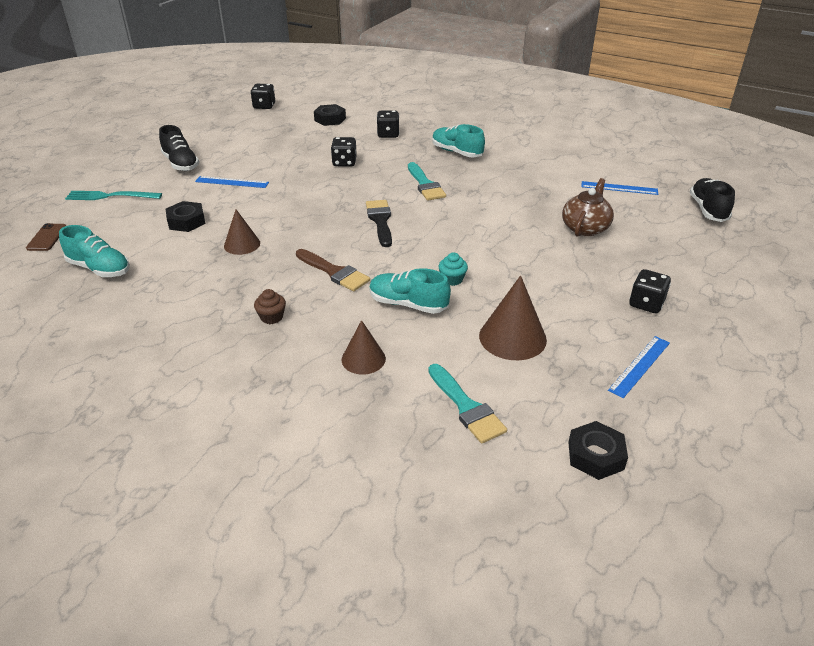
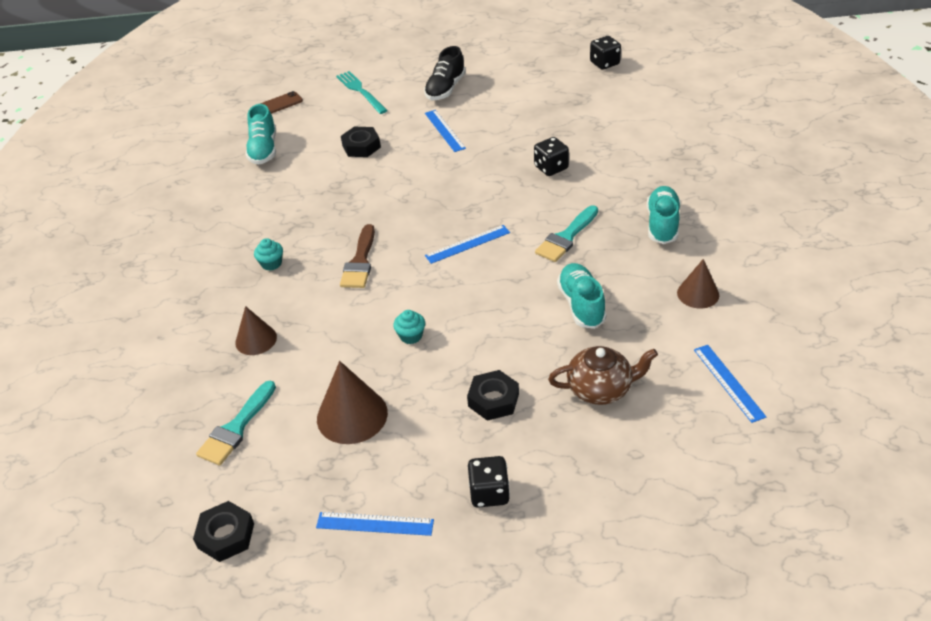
camera: 60 degrees right, 5 degrees up
(242, 244) = (355, 192): brown cone -> brown cone (698, 294)
(271, 317) = (271, 263): brown cupcake -> turquoise cupcake
(330, 119) = (629, 112): black nut -> black nut (493, 400)
(380, 221) = (467, 244): black brush -> blue ruler
(388, 134) = (644, 162): black dice -> none
(408, 304) = (349, 327): turquoise shoe -> turquoise shoe (581, 305)
(708, 210) = (764, 483): black shoe -> none

